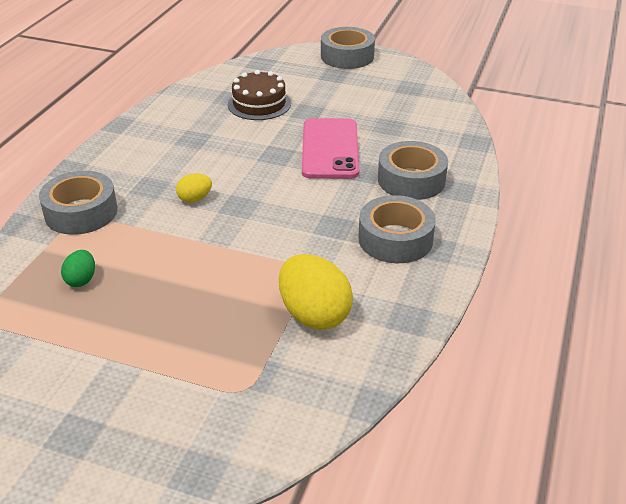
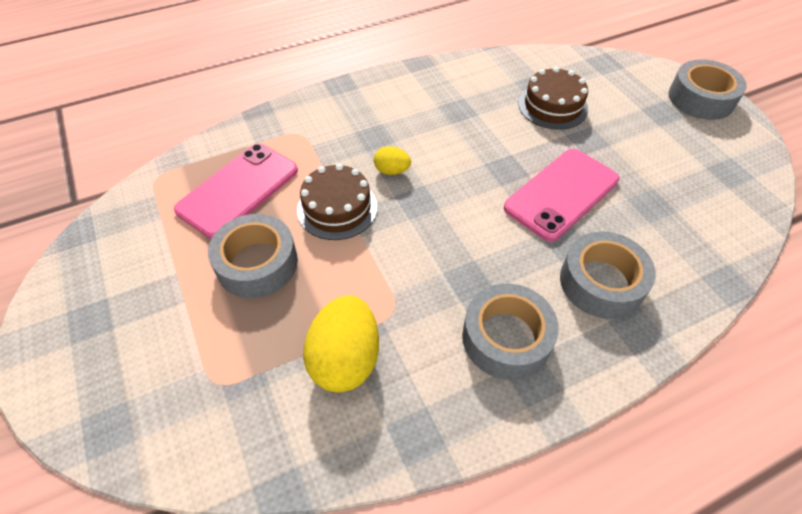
camera: 45 degrees right, 15 degrees up
(81, 212) = (304, 129): grey tape -> grey tape (257, 263)
(81, 280) = (238, 190): green egg -> pink phone
(184, 243) = (337, 208): none -> brown cake

